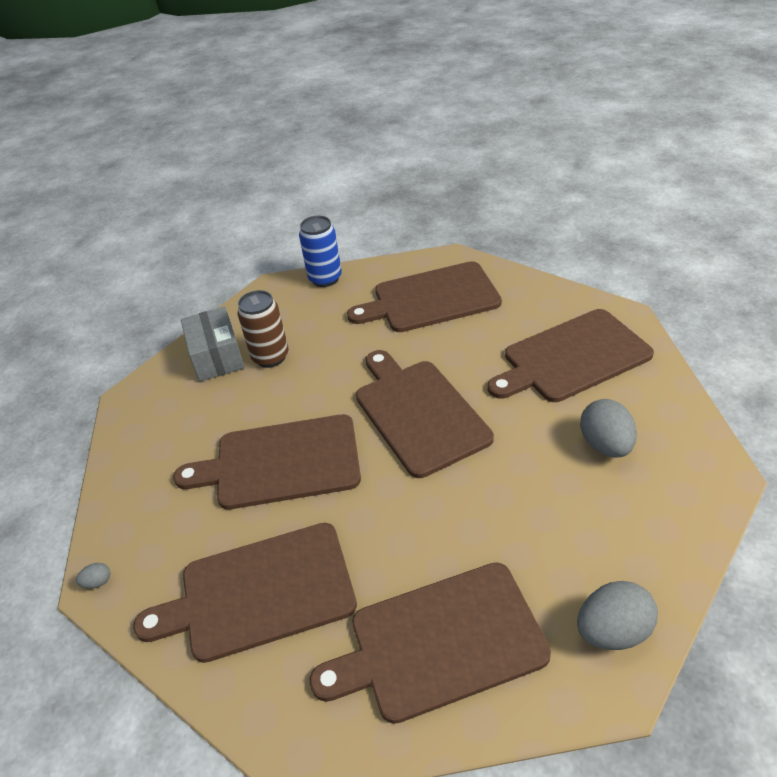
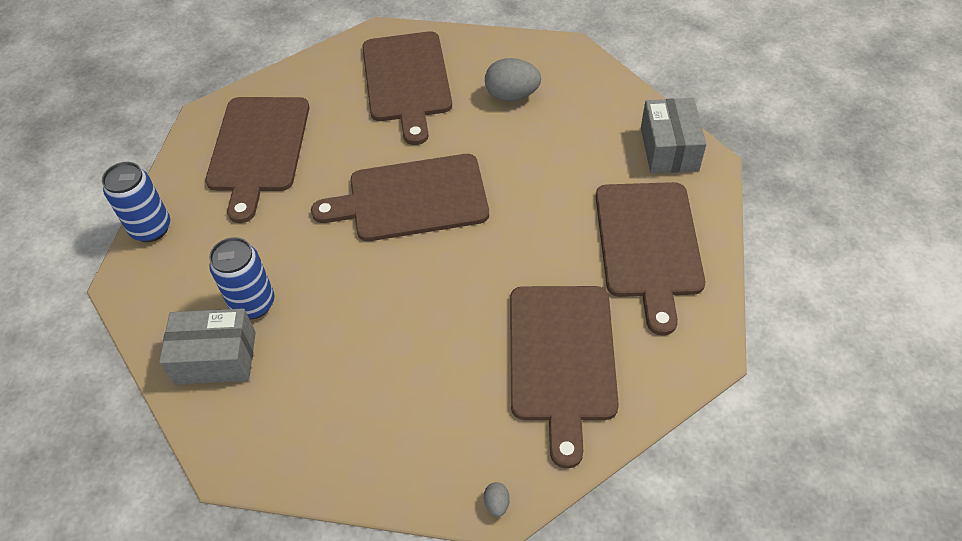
camera: 75 degrees left, 10 degrees up
(270, 357) = (253, 304): brown can -> blue can
(280, 462) = (417, 319): brown cutting board -> none
(612, 631) = (669, 149): grey egg -> grey box

